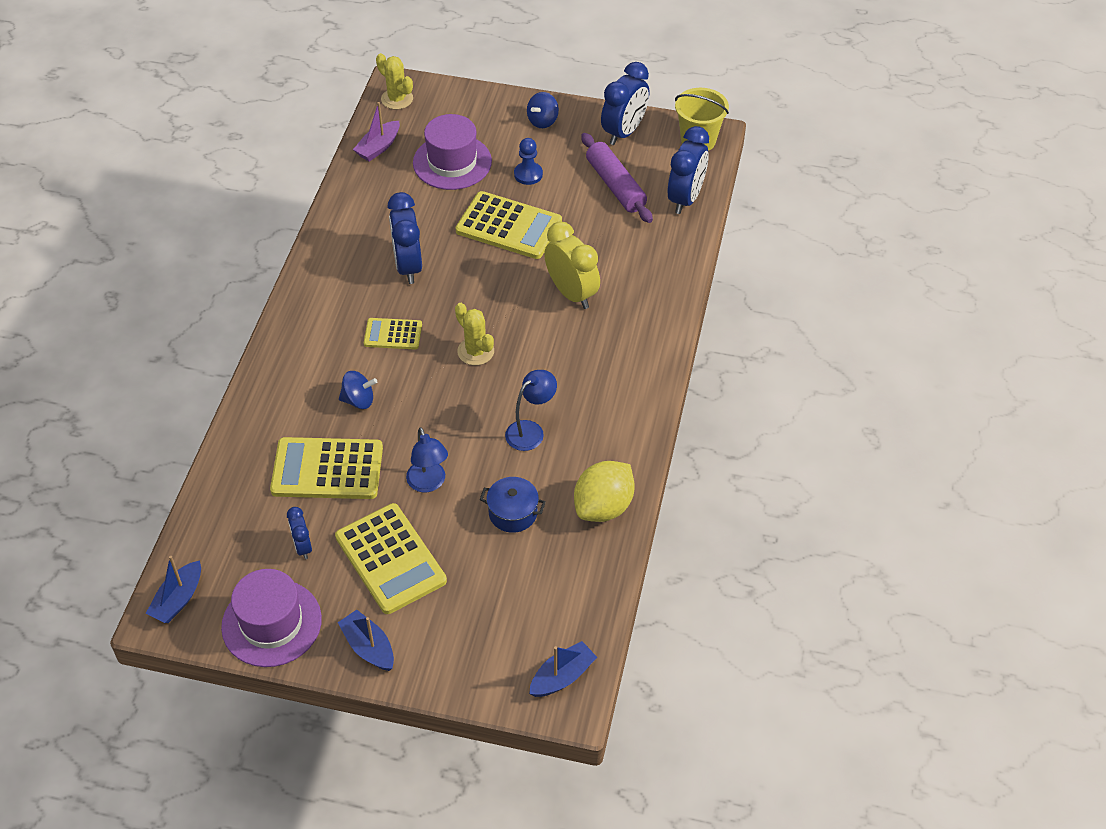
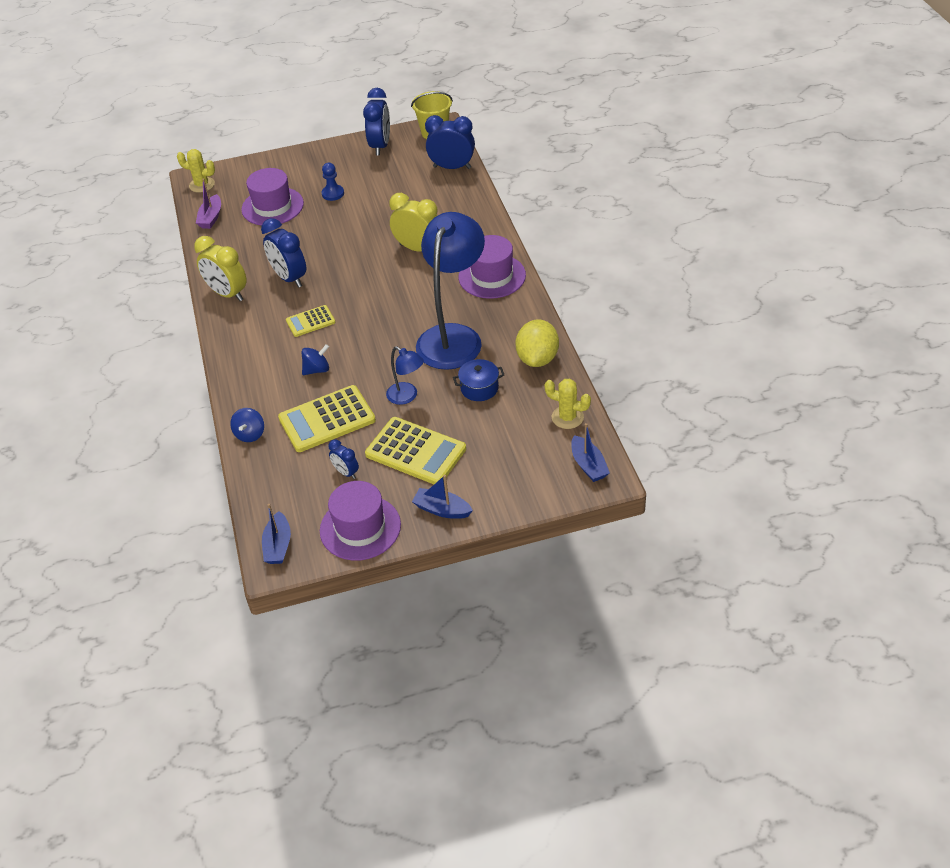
camera: 25 degrees left, 5 degrees down
(331, 256) = (227, 294): none -> yellow clock
(475, 351) = (378, 307): yellow cactus -> yellow cactus (567, 417)
(508, 226) = (343, 228): yellow calculator -> none
(531, 431) = (453, 337): blue lamp -> blue lamp, size x2.19
(543, 121) = (318, 160): blue spinning top -> blue spinning top (250, 434)
(562, 677) = (588, 465): blue boat -> blue boat turned 135 degrees clockwise
(615, 185) = (399, 177): purple rolling pin -> none
(628, 370) = (492, 276): none -> purple hat
(685, 198) = (452, 167): blue clock -> blue clock turned 75 degrees counterclockwise

